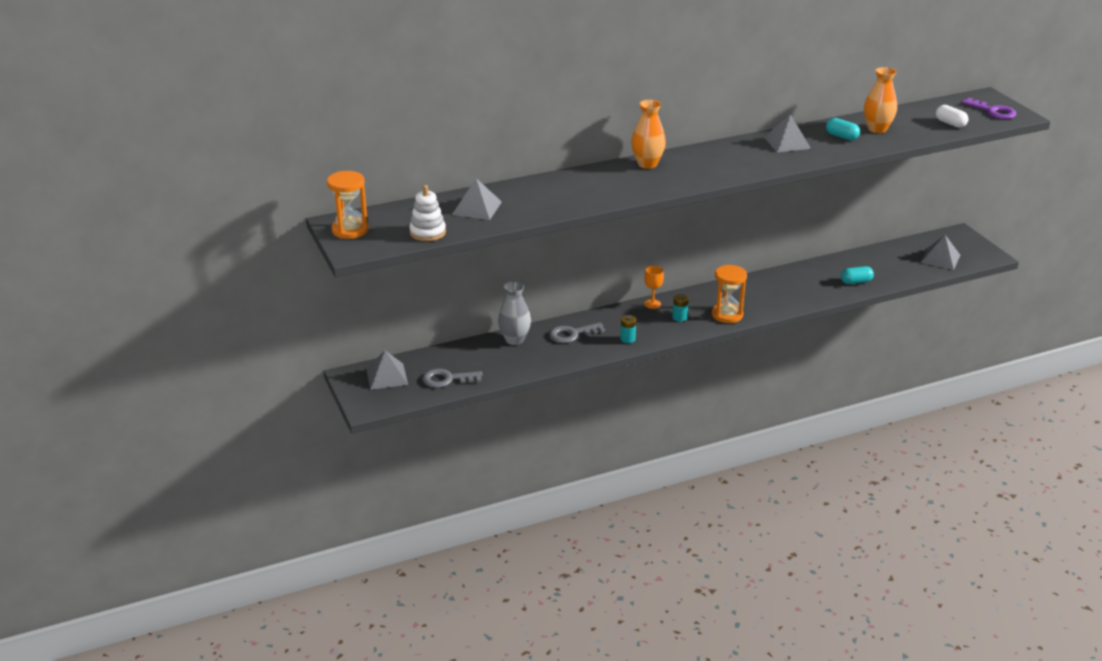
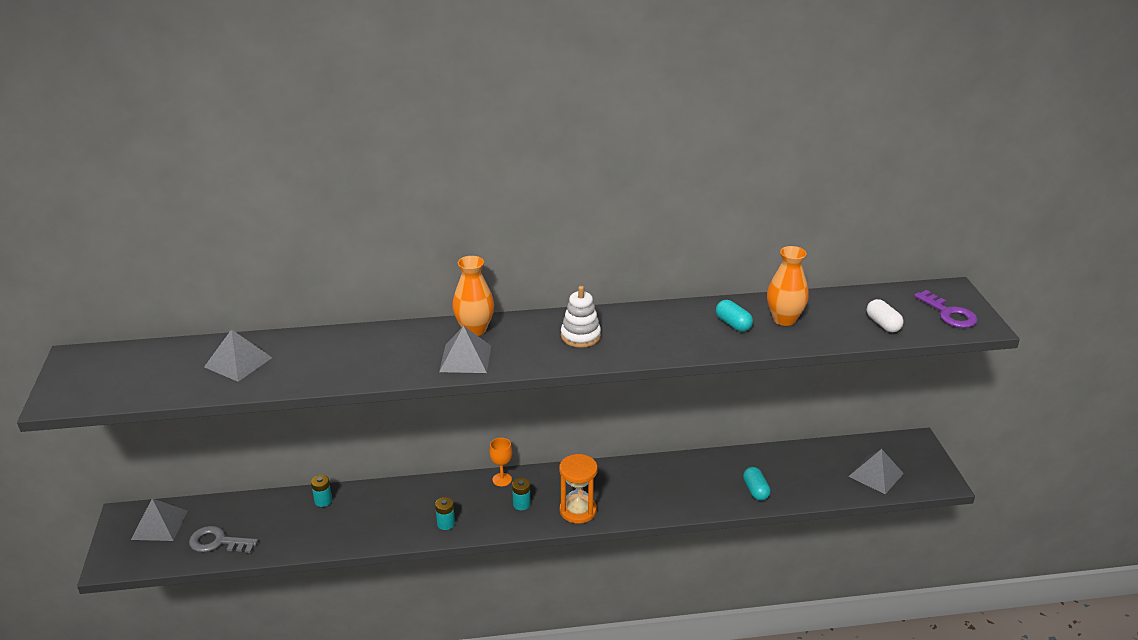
camera: 15 degrees right, 0 degrees up
(350, 230) = (80, 371): orange hourglass -> none
(427, 232) = (157, 388): white stacking toy -> white stacking toy (580, 336)
(514, 340) = (323, 501): grey vase -> turquoise battery
(572, 334) = (389, 505): grey key -> none
(787, 142) = (660, 323): grey pyramid -> grey pyramid (465, 358)
(856, 282) = (755, 490): turquoise capsule -> turquoise capsule turned 75 degrees clockwise

